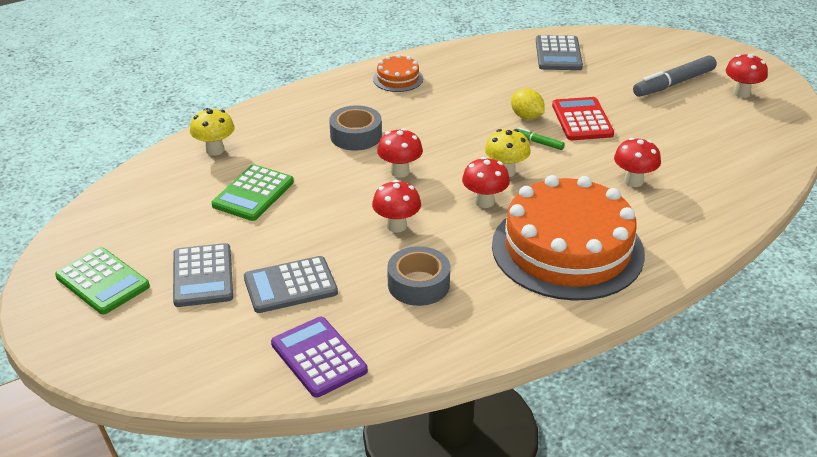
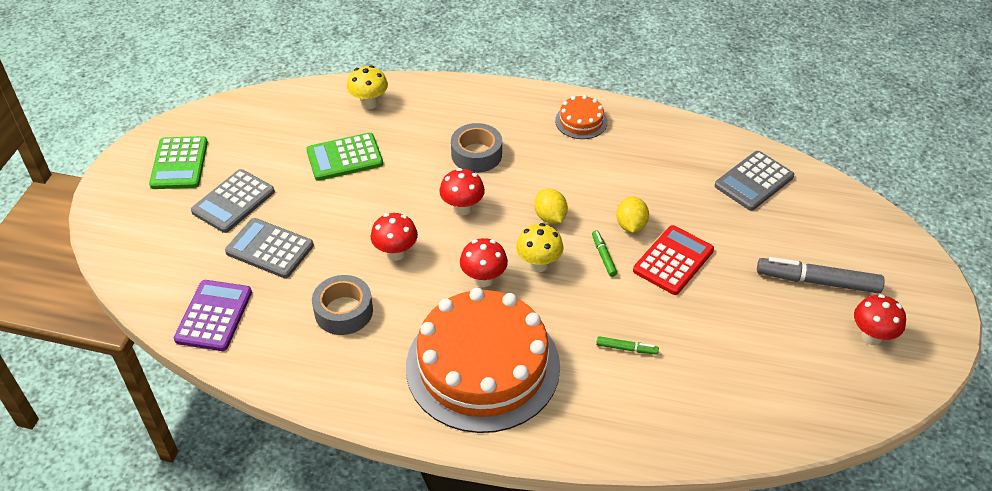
camera: 45 degrees right, 10 degrees up
(468, 142) = (550, 217): none -> yellow lemon
(633, 181) = (626, 348): red mushroom -> green marker

